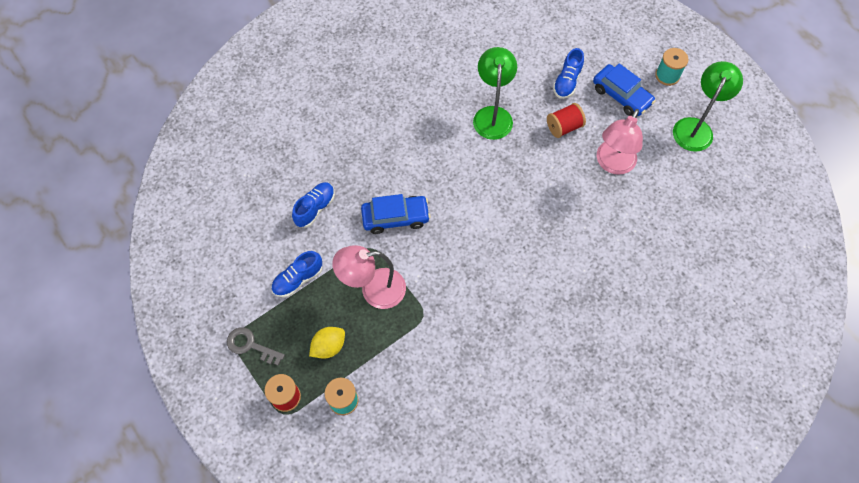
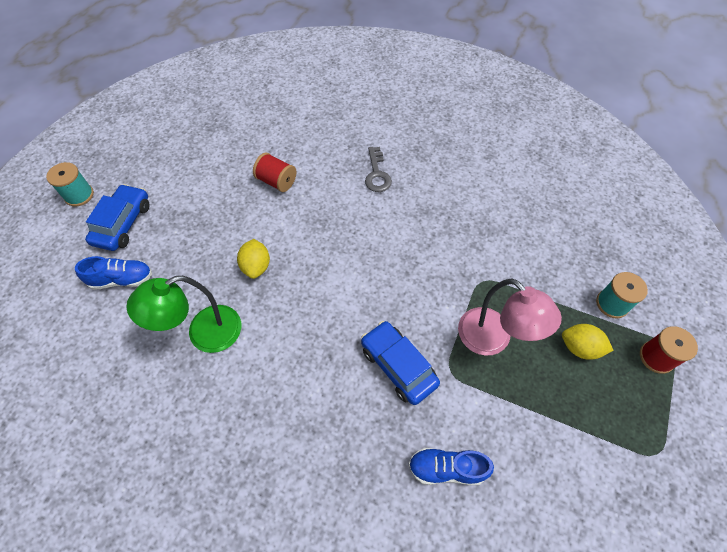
camera: 120 degrees left, 5 degrees down
(250, 345) = (647, 429): grey key -> grey key (377, 174)
(298, 279) = (542, 428): blue shoe -> none
(530, 166) = (256, 266): none -> yellow lemon
(564, 127) = (189, 257): red spool -> red spool (276, 181)
(612, 164) = (217, 200): pink lamp -> none
(695, 127) = (141, 154): green lamp -> none

